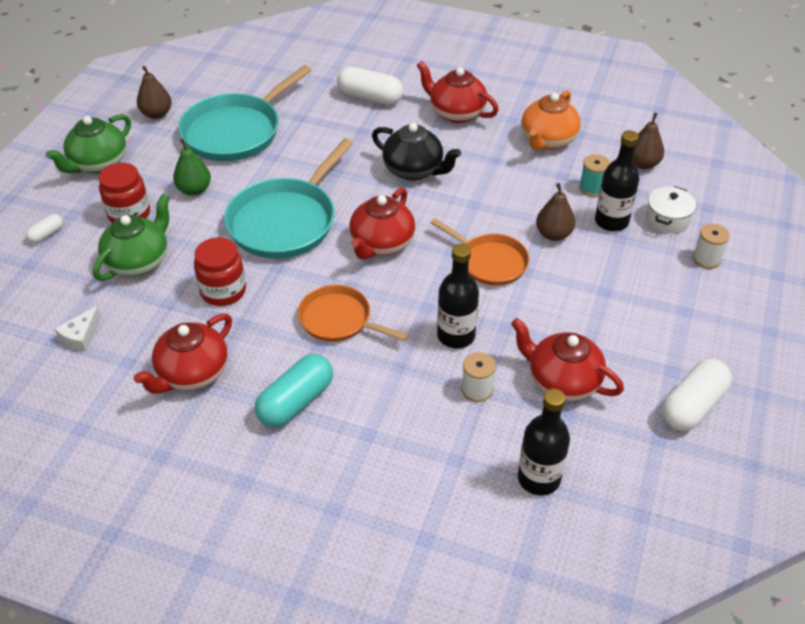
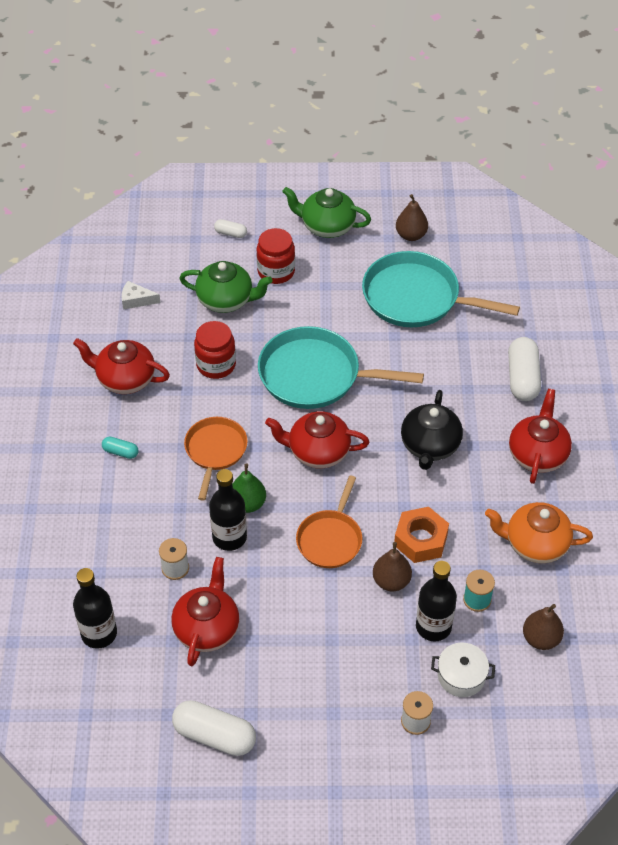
camera: 70 degrees right, 5 degrees up
(194, 190) = (325, 300): green pear -> green pear (247, 504)
(296, 401) = (120, 452): turquoise capsule -> turquoise capsule, size x0.51
(515, 204) = (420, 540): none -> orange nut

